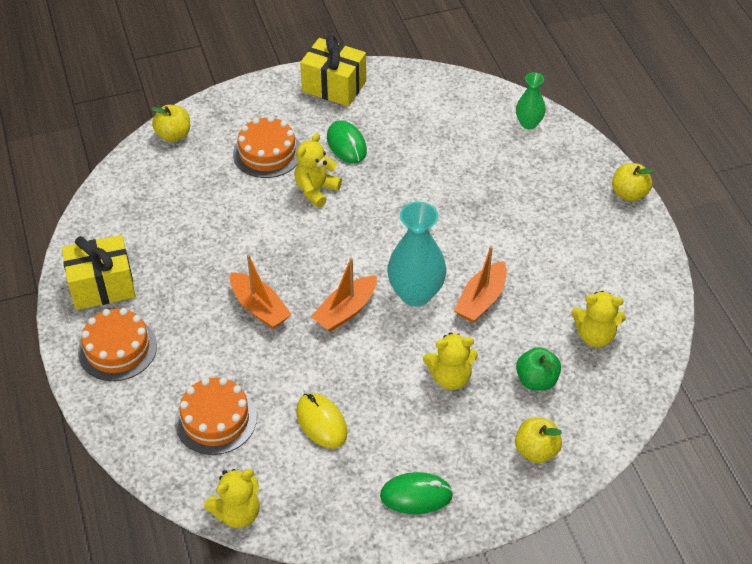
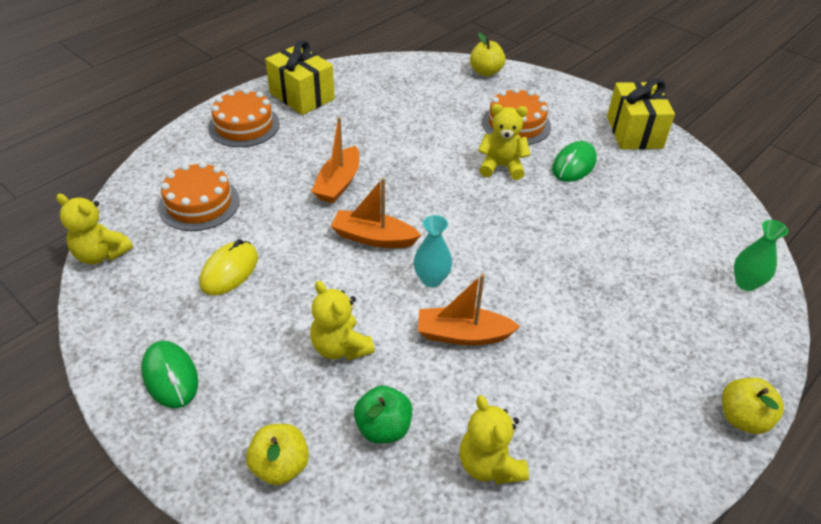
camera: 60 degrees right, 5 degrees down
(415, 294) = (431, 279): turquoise vase -> turquoise vase, size x0.57

